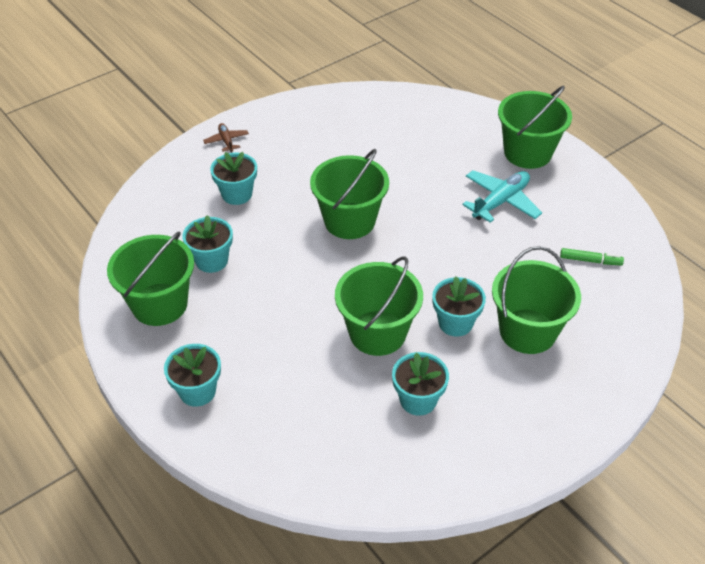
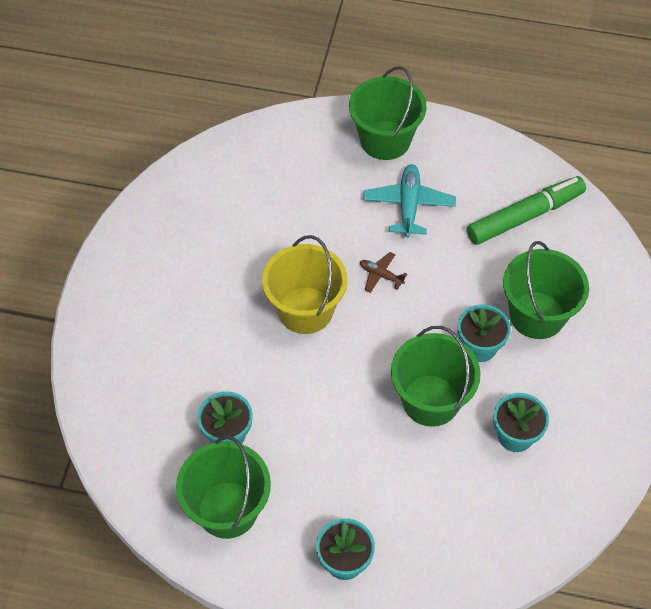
camera: 40 degrees left, 10 degrees up
(226, 141) = (109, 302): brown plane -> brown plane (381, 275)
(237, 194) = (179, 352): turquoise flower pot -> none
(349, 221) = (305, 310): green bucket -> yellow bucket
(590, 260) = (524, 216): green marker -> green marker, size x2.17

